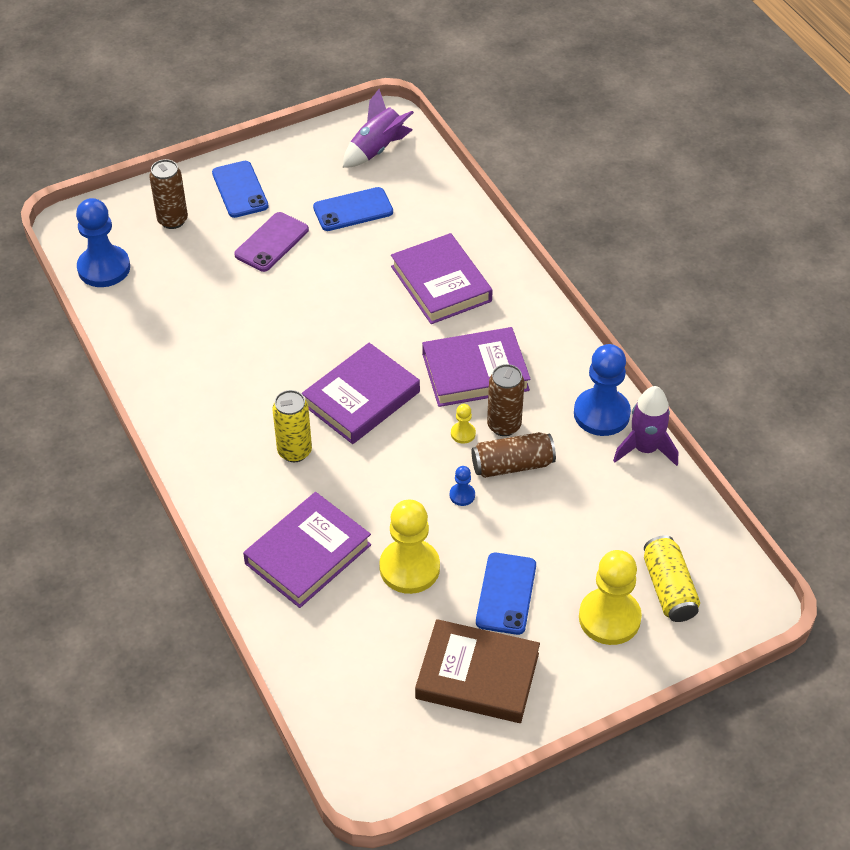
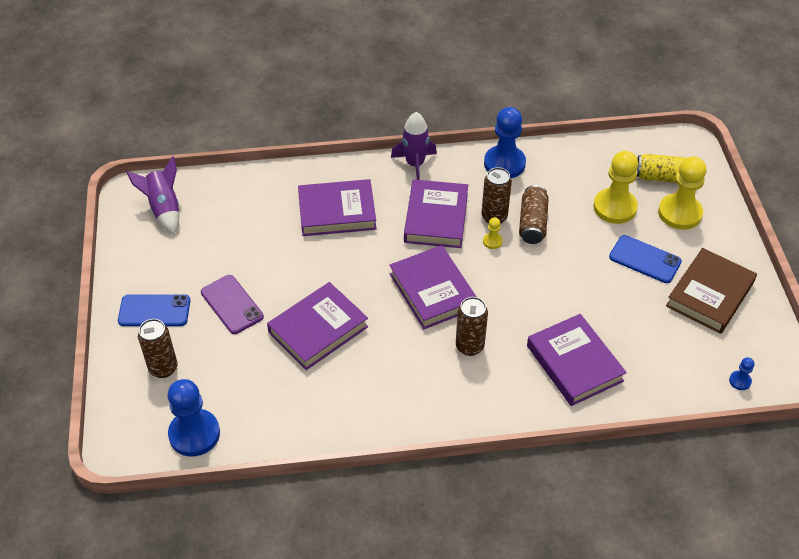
camera: 70 degrees left, 0 degrees up
(266, 318) = (318, 329): none -> purple book
(294, 451) = (469, 346): yellow can -> brown can
(353, 210) = (225, 242): blue phone -> none
(409, 568) = (606, 306): yellow pawn -> yellow pawn (615, 207)
(462, 495) = (550, 258): blue pawn -> blue pawn (740, 381)
(645, 449) = (544, 152): purple rocket -> purple rocket (415, 164)

